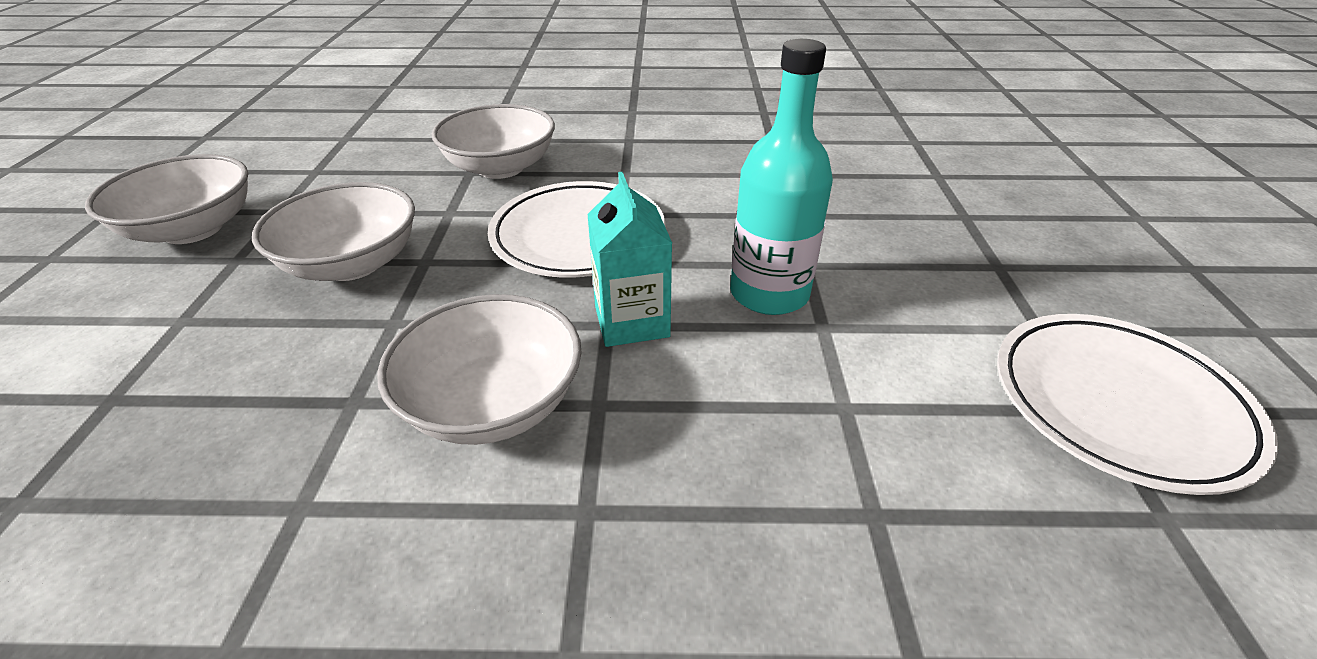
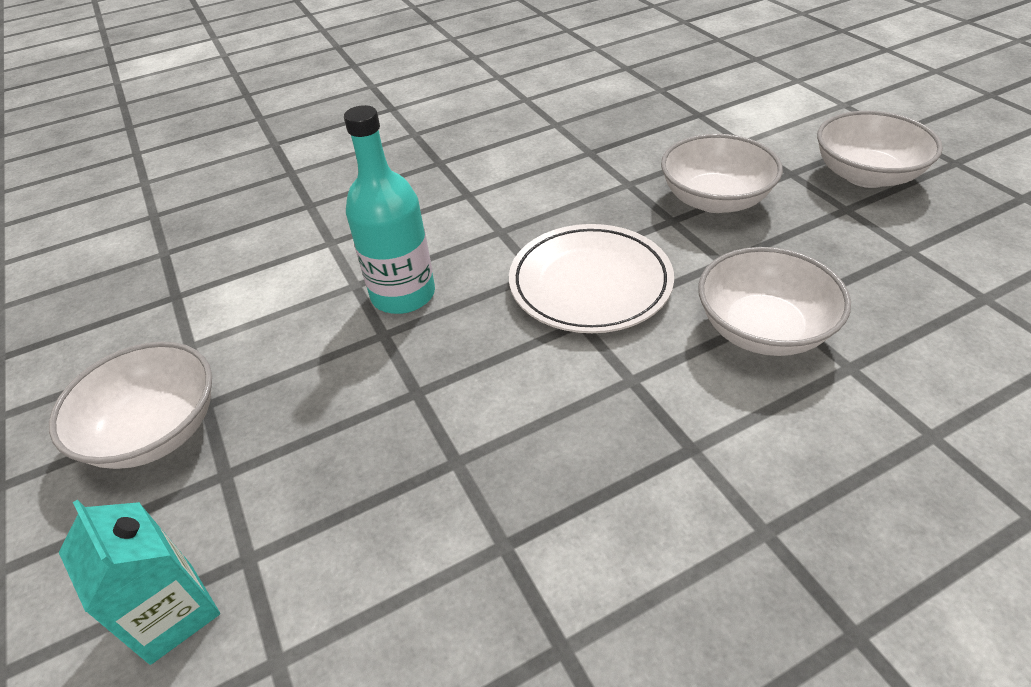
camera: 155 degrees right, 5 degrees up
(493, 403) = (521, 175): white bowl -> white bowl (155, 431)
(631, 321) = (486, 238): turquoise carton -> turquoise carton (172, 612)
(1118, 404) = (157, 305): white plate -> none

